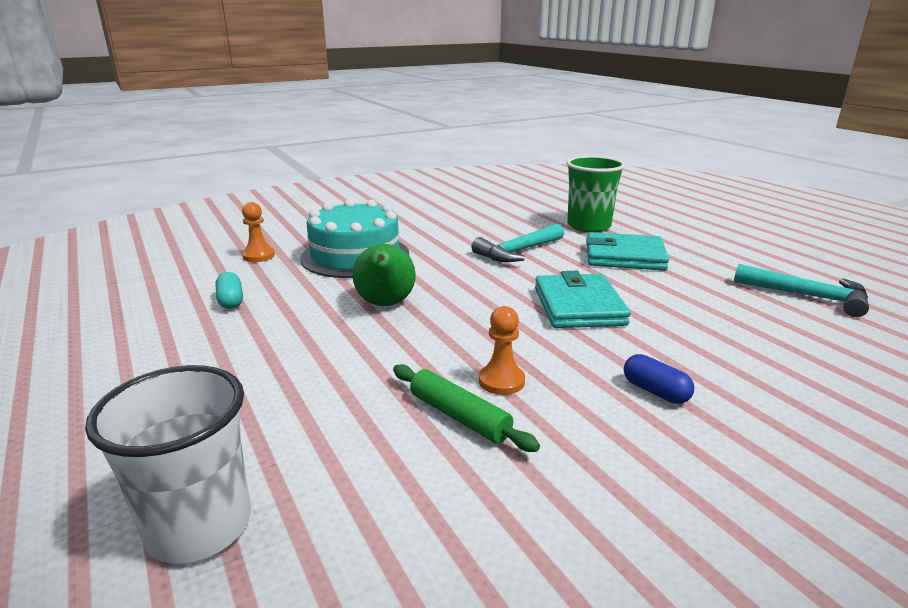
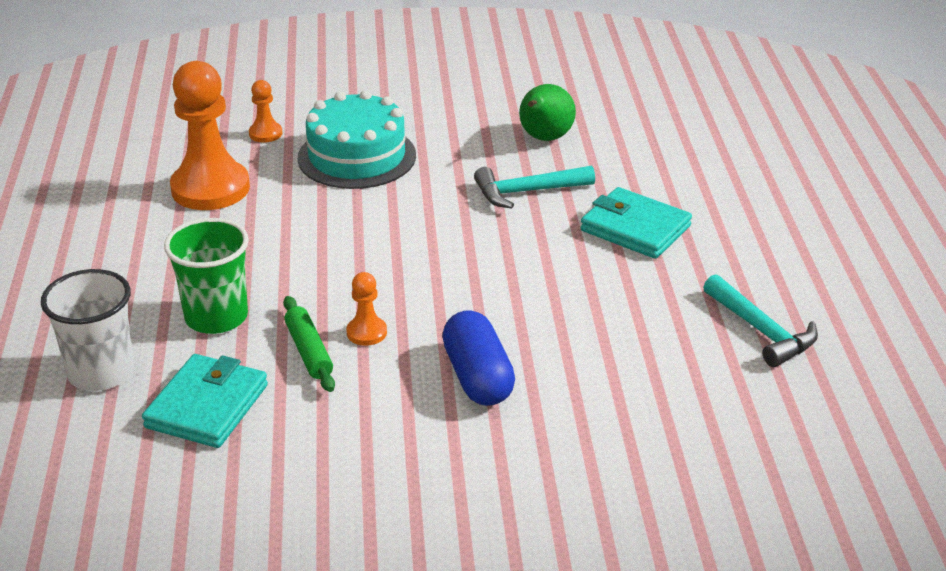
camera: 25 degrees right, 10 degrees up
(231, 301) = (210, 188): turquoise capsule -> orange pawn
(385, 304) = (338, 228): green pear -> green pear (544, 138)
(578, 306) = (511, 278): turquoise wallet -> turquoise wallet (207, 406)
(588, 226) = (652, 171): green cup -> green cup (216, 317)
(655, 391) = (478, 377): blue capsule -> blue capsule, size x1.87

